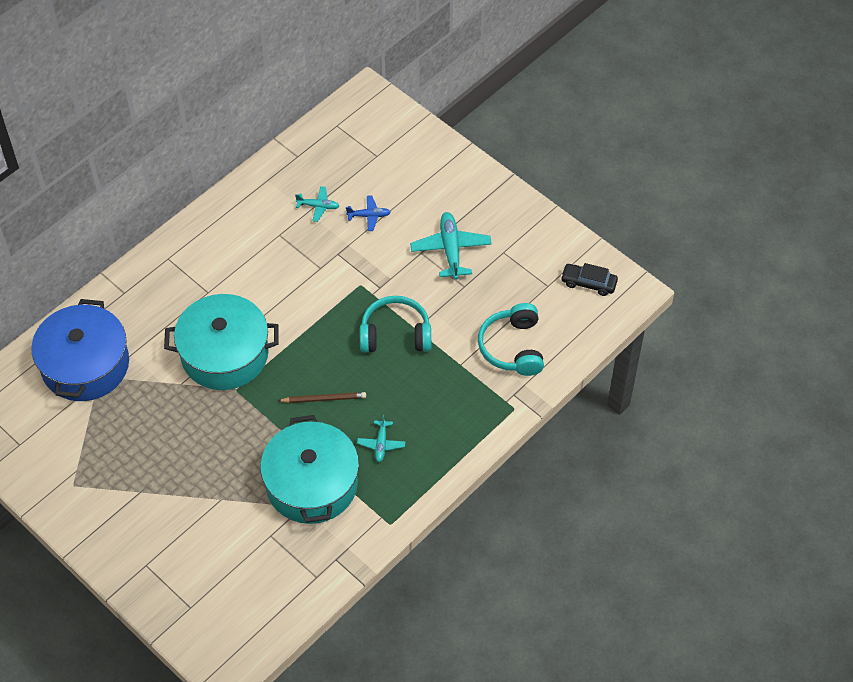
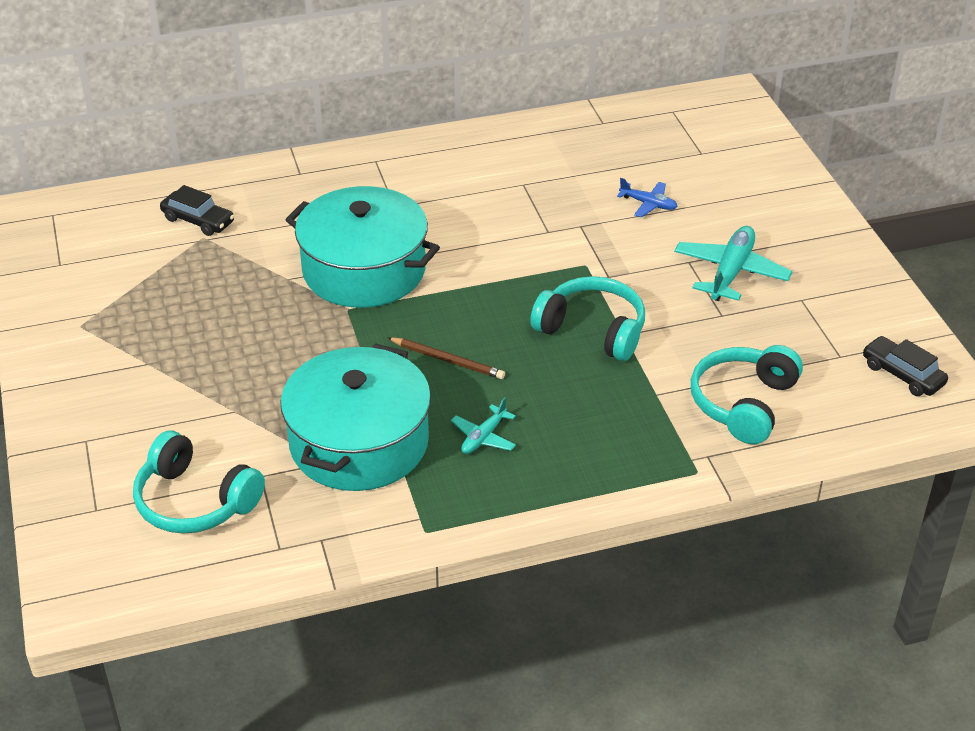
camera: 30 degrees right, 15 degrees down
(85, 365) = (198, 220): blue pot -> black car
(244, 572) = (195, 501): none -> turquoise headphones
(318, 206) = (592, 174): turquoise plane -> none

